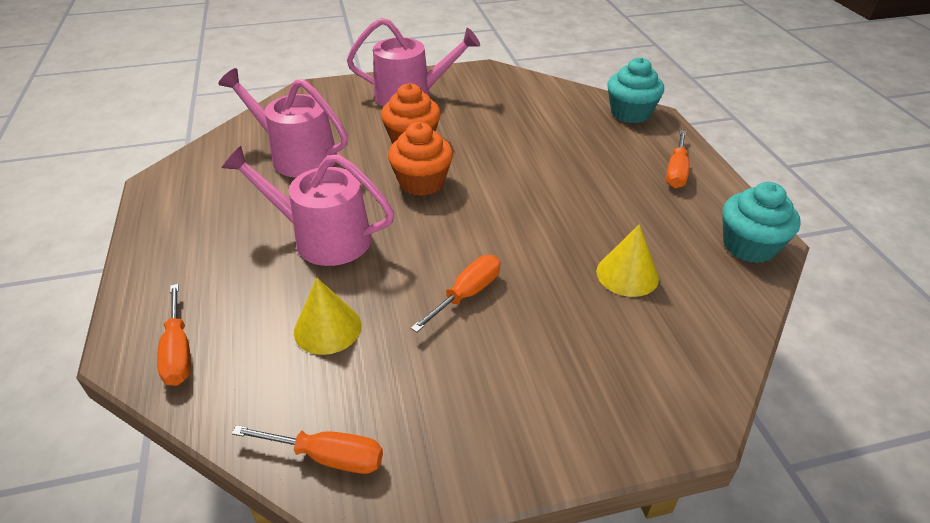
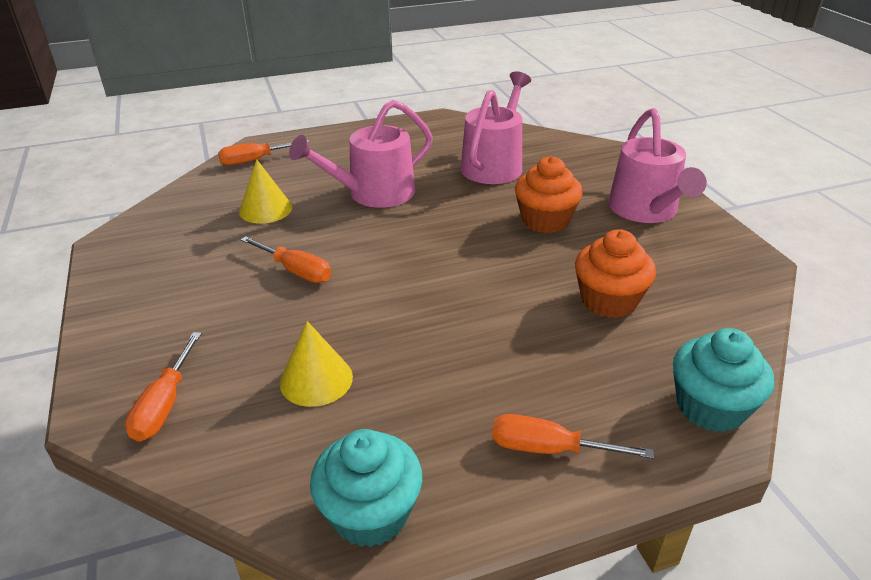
camera: 85 degrees right, 5 degrees down
(324, 238) = (374, 193): pink watering can -> pink watering can turned 135 degrees counterclockwise
(327, 457) = (147, 225): orange screwdriver -> orange screwdriver (165, 404)
(422, 182) = (467, 233): orange cupcake -> orange cupcake (608, 300)

